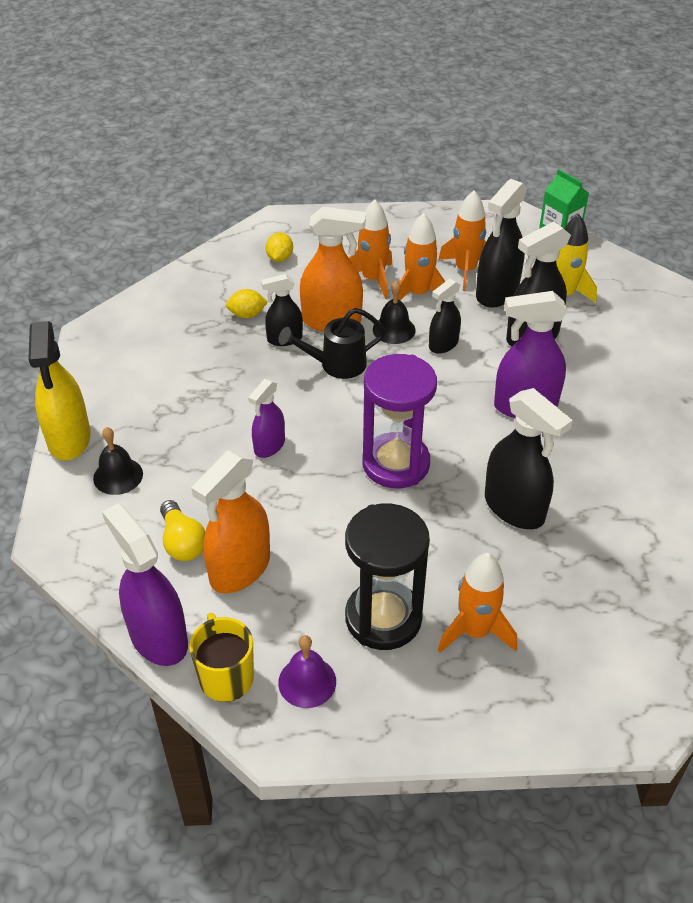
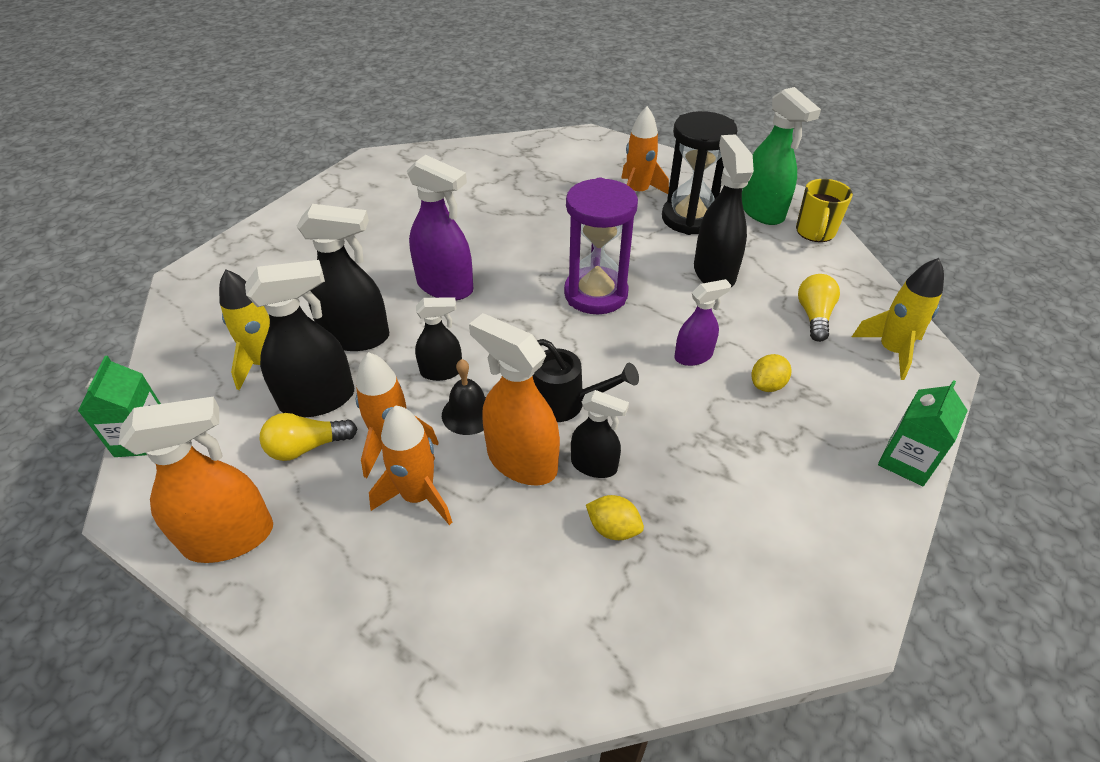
camera: 145 degrees left, 0 degrees up
(69, 439) = (906, 461): yellow spray bottle -> green carton
(98, 537) = (891, 351): none -> yellow rocket
(118, 476) = (858, 395): black bell -> none
(158, 637) = (856, 268): purple spray bottle -> none
(240, 569) = (774, 281): orange spray bottle -> orange spray bottle (230, 537)
(280, 258) = (495, 614): yellow lemon -> yellow lemon (767, 385)
(307, 682) = (762, 212): purple bell -> green spray bottle
(465, 270) = (307, 447): orange rocket -> yellow light bulb
(514, 508) = (541, 232): black spray bottle -> black spray bottle (714, 273)

